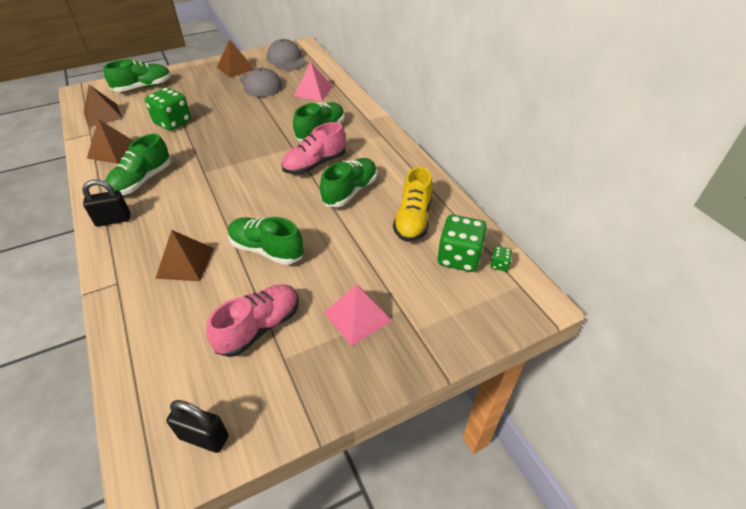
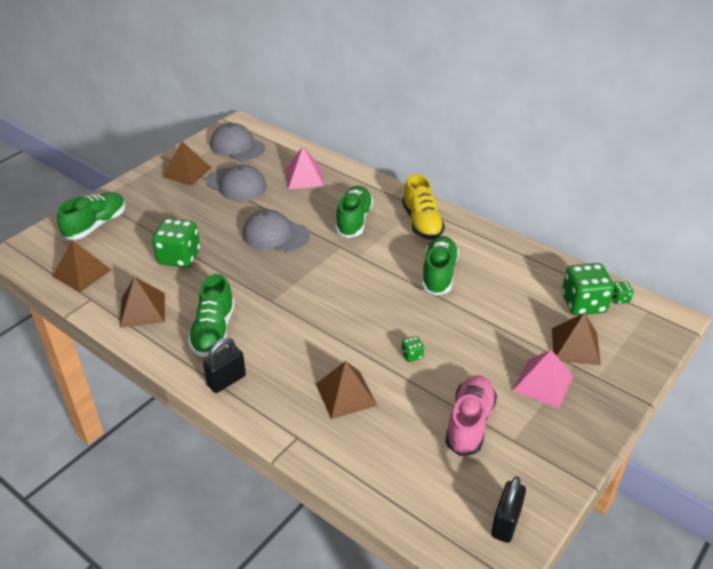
camera: 25 degrees left, 5 degrees down
(204, 437) = (506, 523): black padlock -> black padlock turned 60 degrees counterclockwise
(252, 126) = (275, 235): none -> grey cap
(267, 250) = (412, 355): green shoe -> green dice
(315, 164) = (380, 257): pink shoe -> none
(413, 219) = (518, 283): yellow shoe -> yellow shoe (421, 222)
(418, 293) = (575, 346): none -> brown pyramid

